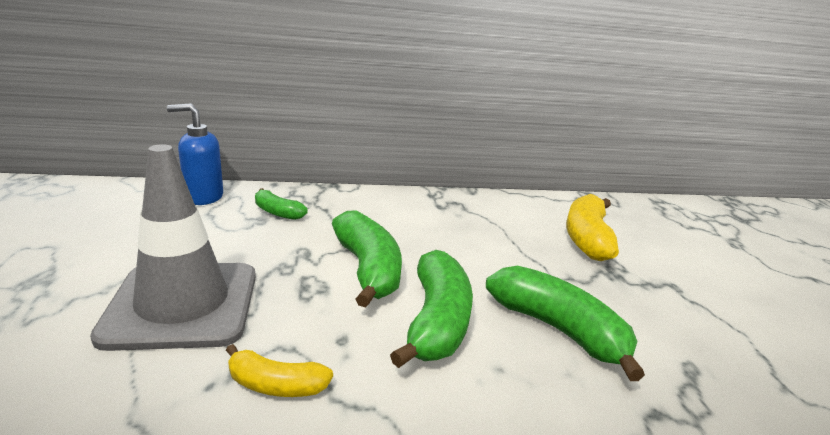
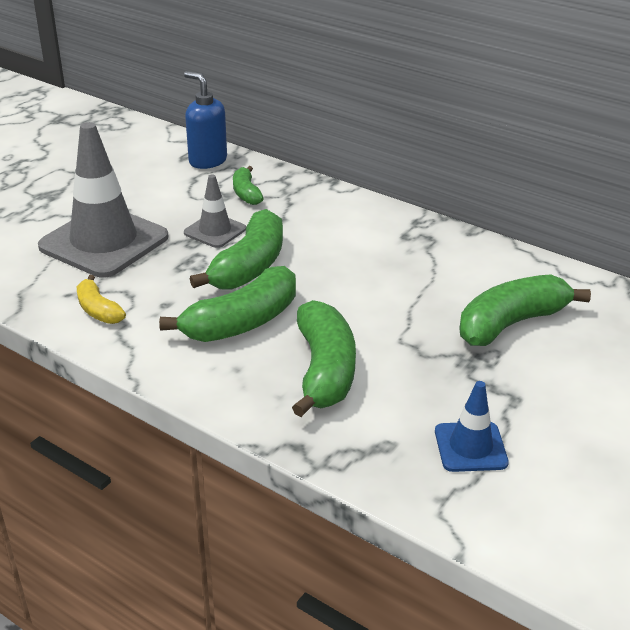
camera: 45 degrees right, 10 degrees up
(293, 251) = (215, 231): none -> grey traffic cone
(586, 238) = (511, 323): yellow banana -> green banana
(721, 334) = (470, 447): none -> blue traffic cone

